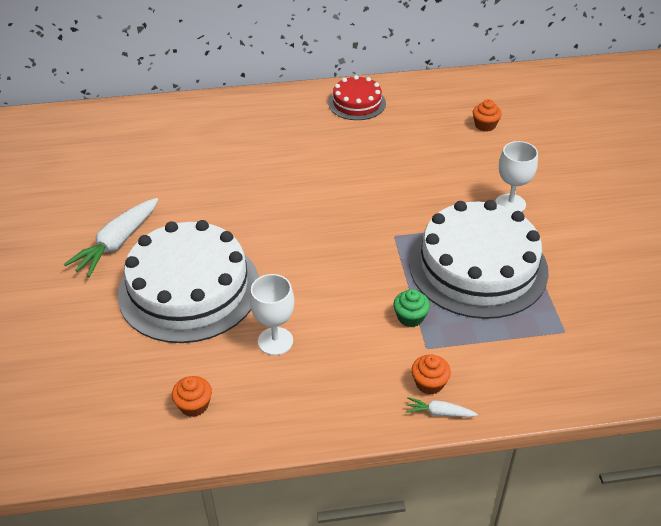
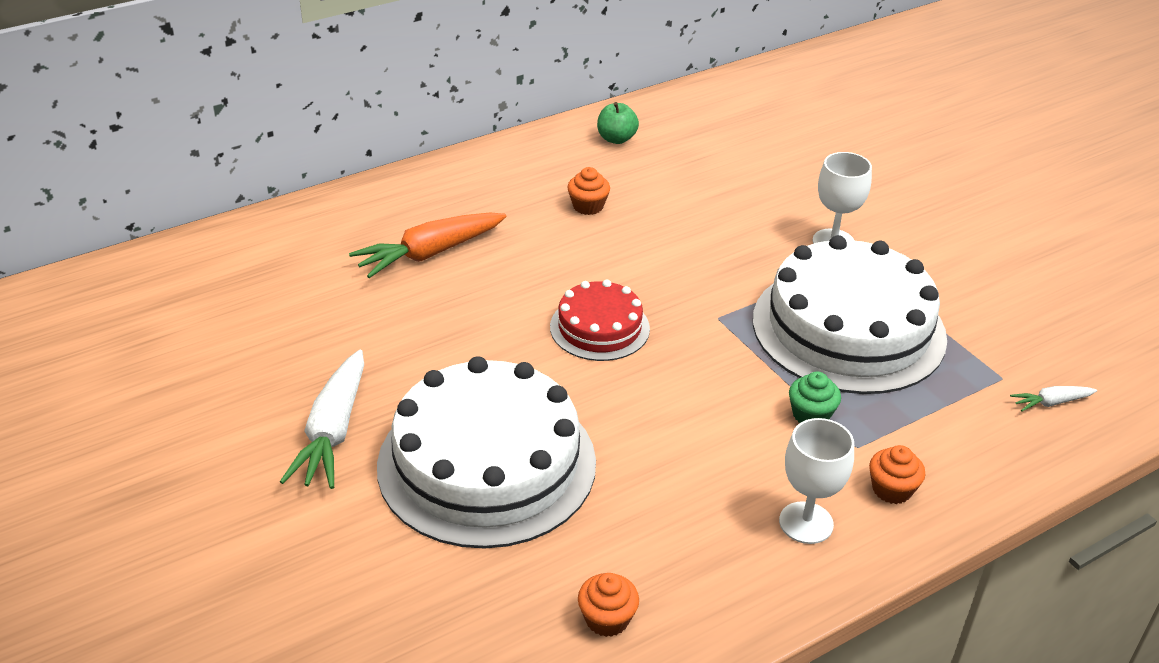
camera: 25 degrees left, 5 degrees down
(243, 148) = (430, 253): none -> orange carrot
(275, 341) = (658, 498): white goblet -> white goblet (806, 523)
(357, 103) = (549, 159): red cake -> red cake (599, 327)
(410, 98) = (616, 139): none -> green apple
(439, 413) = (929, 522): white carrot -> white carrot (1051, 403)
(485, 125) = (735, 152): orange cupcake -> orange cupcake (588, 206)

